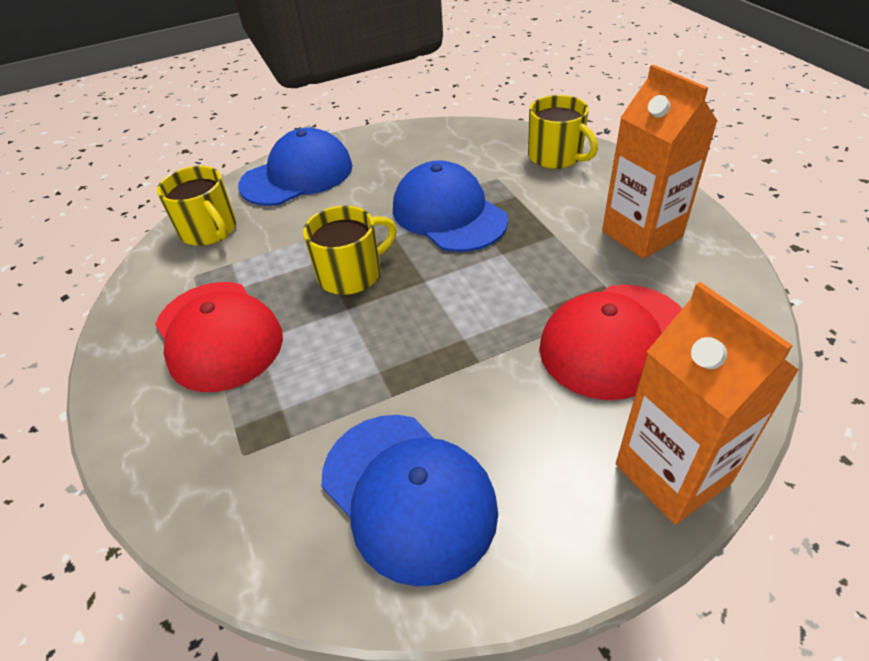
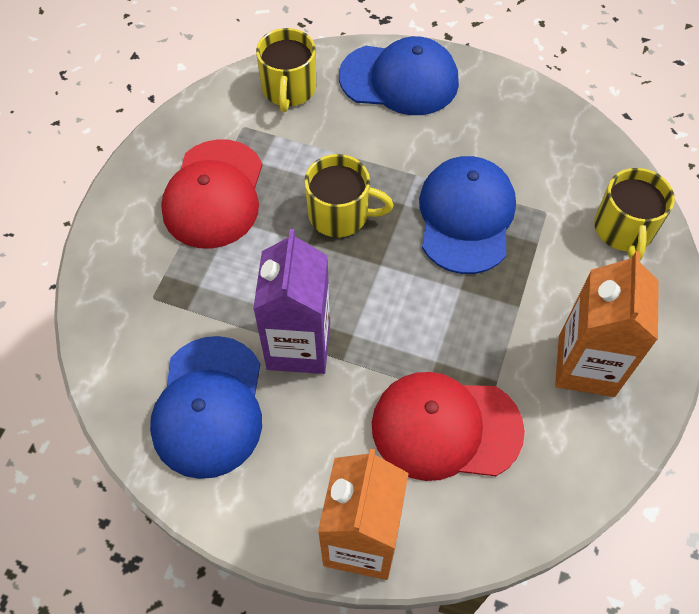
camera: 40 degrees right, 15 degrees up
(429, 380) = (298, 345): none -> purple carton

